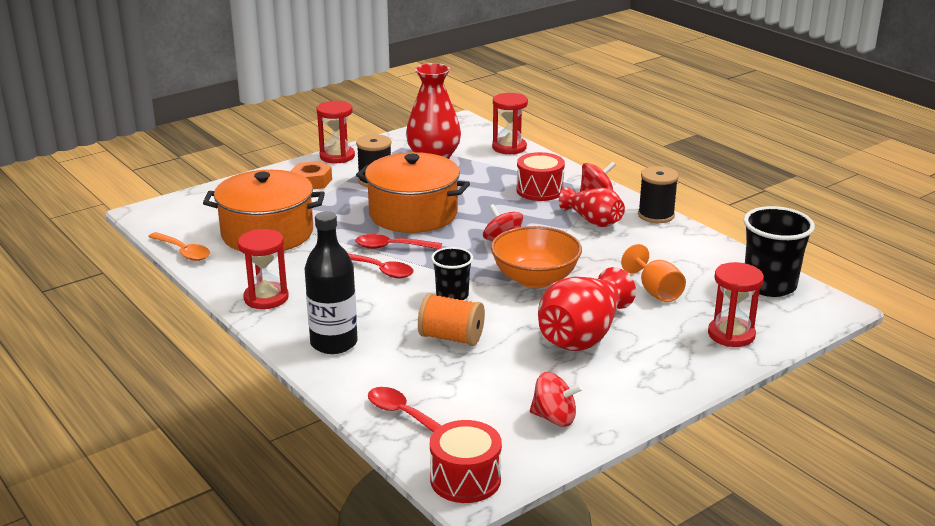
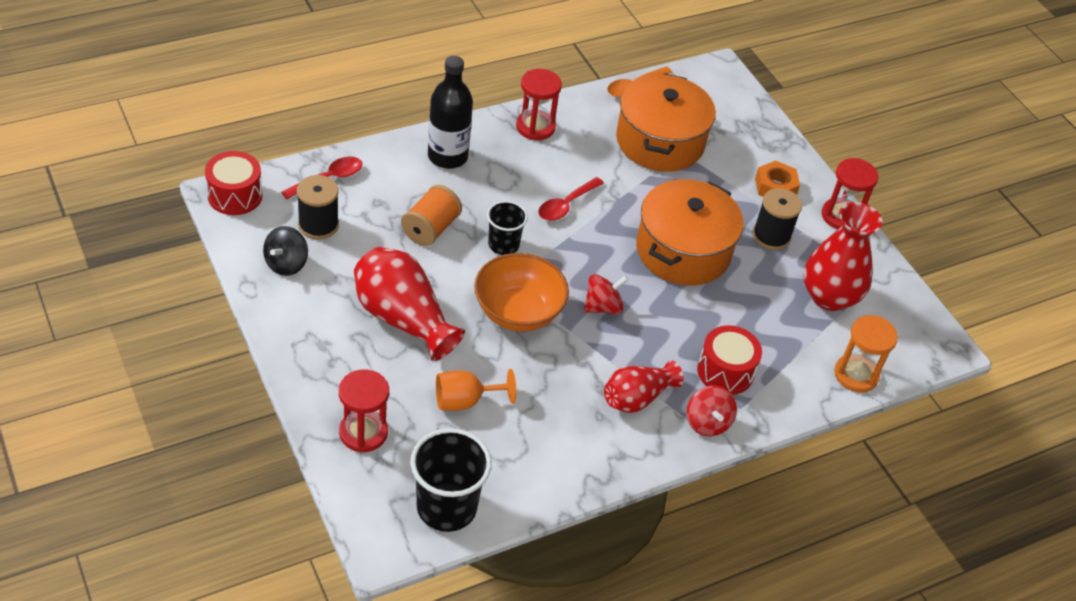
camera: 95 degrees right, 20 degrees up
(392, 247) = (611, 222): red spoon -> none
(509, 147) = (856, 375): red hourglass -> orange hourglass
(554, 418) = (286, 264): red spinning top -> black spinning top
(656, 215) = (639, 463): black spool -> black spool (318, 225)

